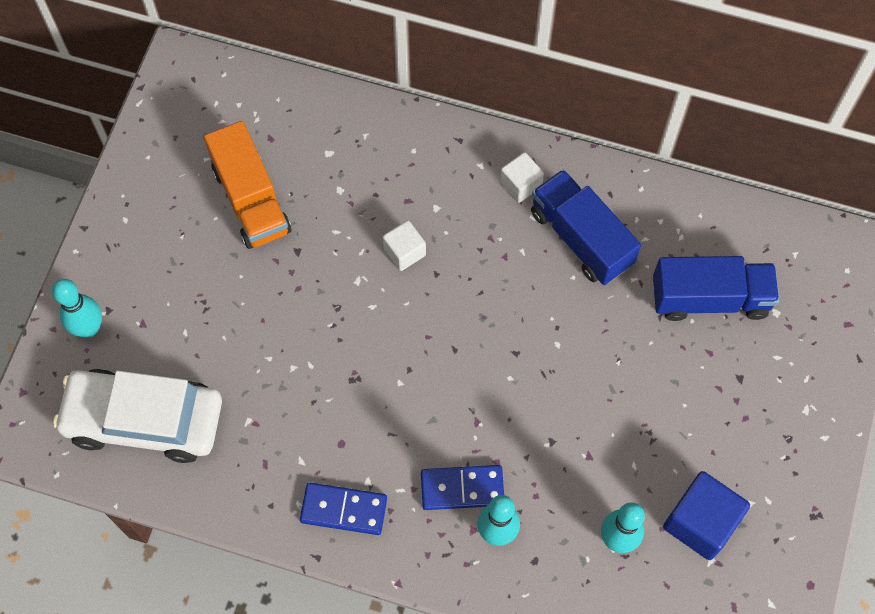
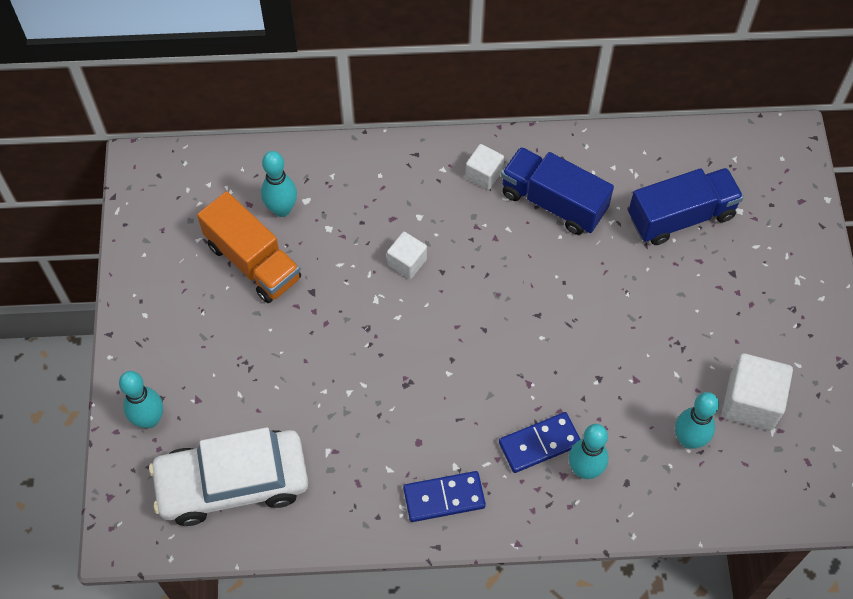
camera: 20 degrees left, 5 degrees down
(301, 155) = (282, 209): none -> turquoise bowling pin
(700, 522) = (751, 402): blue cube -> white cube

